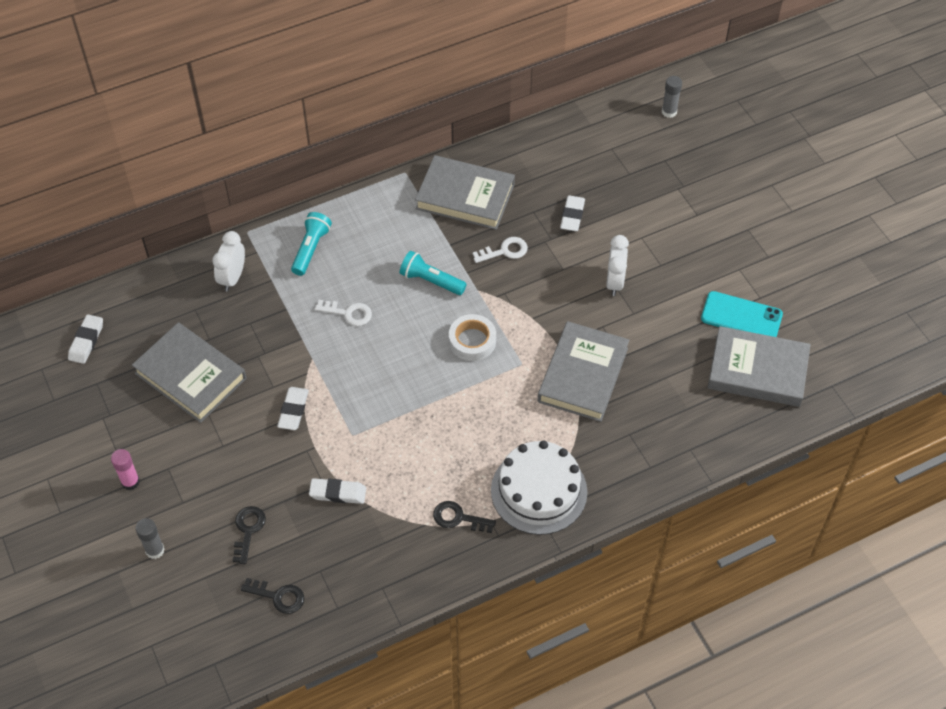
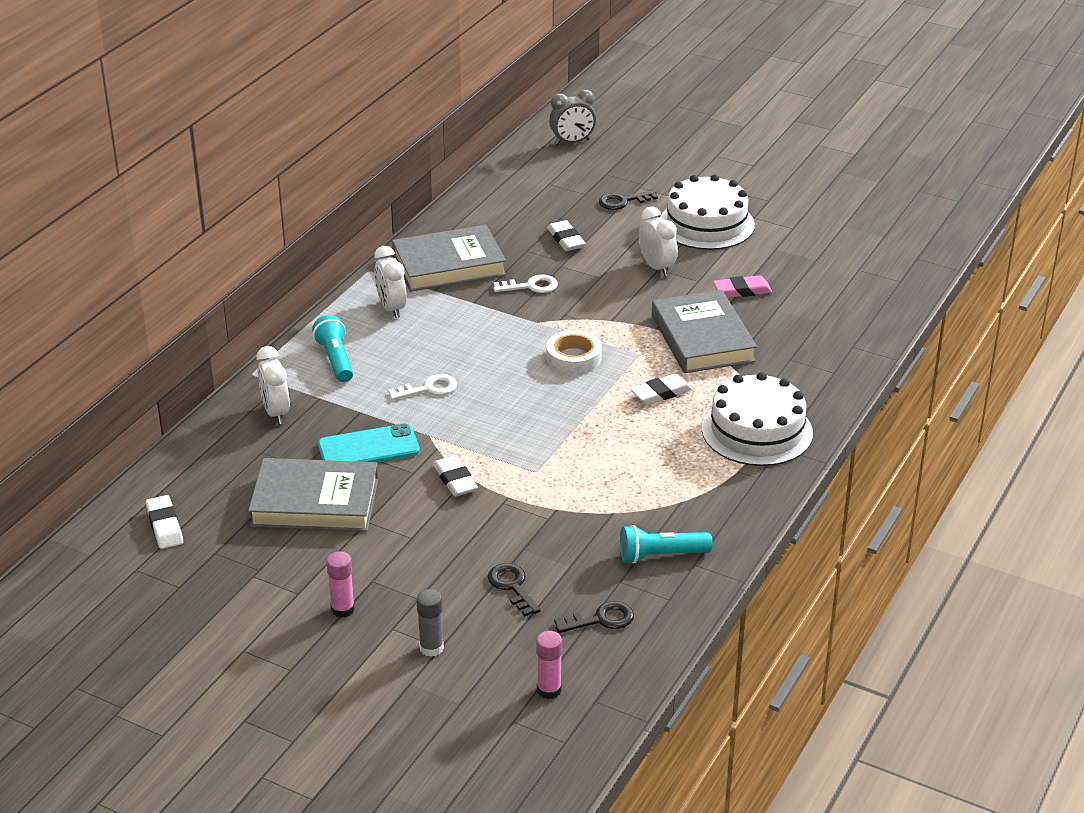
camera: 35 degrees left, 20 degrees down
(194, 635) = (549, 690): none -> pink glue stick
(338, 493) = (571, 518): white eraser -> white eraser (661, 393)
(389, 219) = (391, 308): none -> white clock
(431, 281) = (484, 334): turquoise flashlight -> turquoise flashlight (661, 556)
(458, 518) = (706, 482): black key -> black key (622, 201)
(505, 251) = (531, 286): white key -> white key turned 45 degrees clockwise
(657, 343) = (742, 291): none -> pink eraser
(669, 112) = (572, 142): grey glue stick -> grey clock
(695, 256) = (706, 224): none -> white cake
(741, 316) = (792, 246): turquoise phone -> turquoise phone (368, 448)
(757, 370) = (846, 273): grey book -> none

